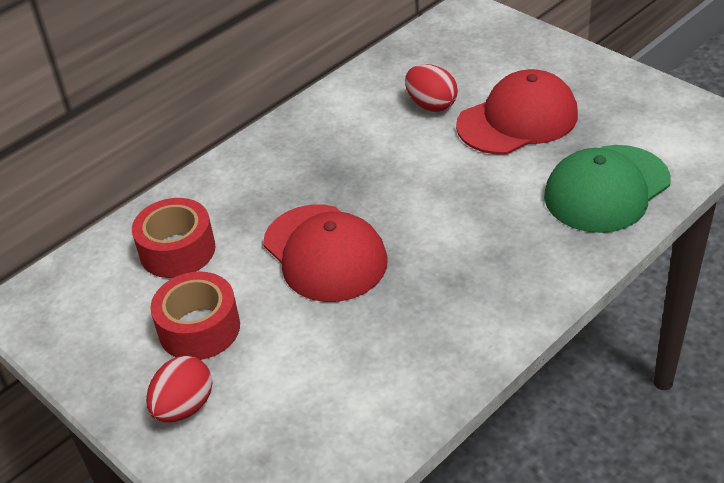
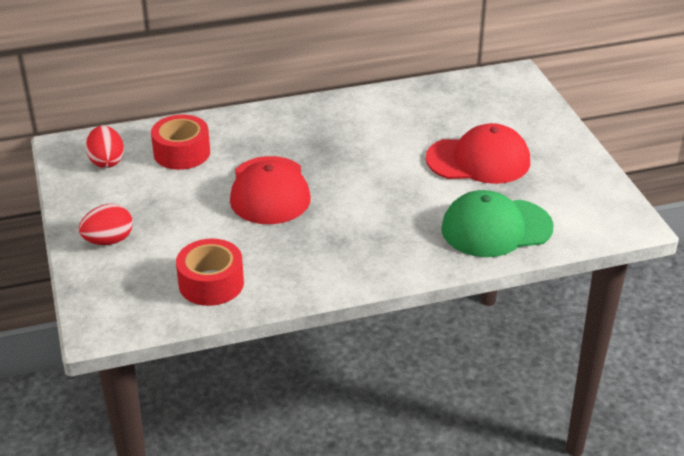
camera: 25 degrees right, 5 degrees down
(199, 328) = (155, 202): red tape -> red tape (211, 283)
(431, 105) = (427, 128): red egg -> red egg (106, 161)

